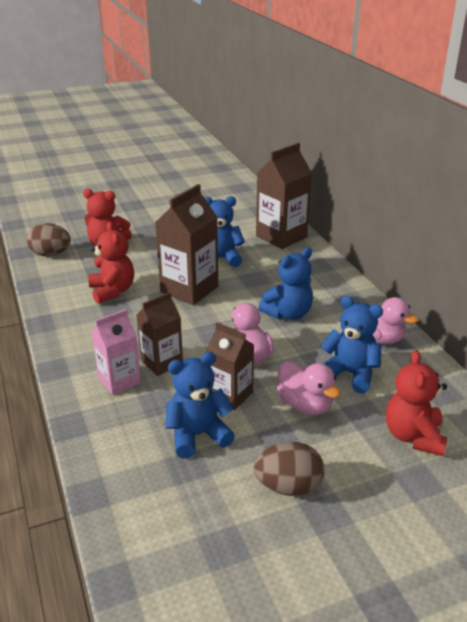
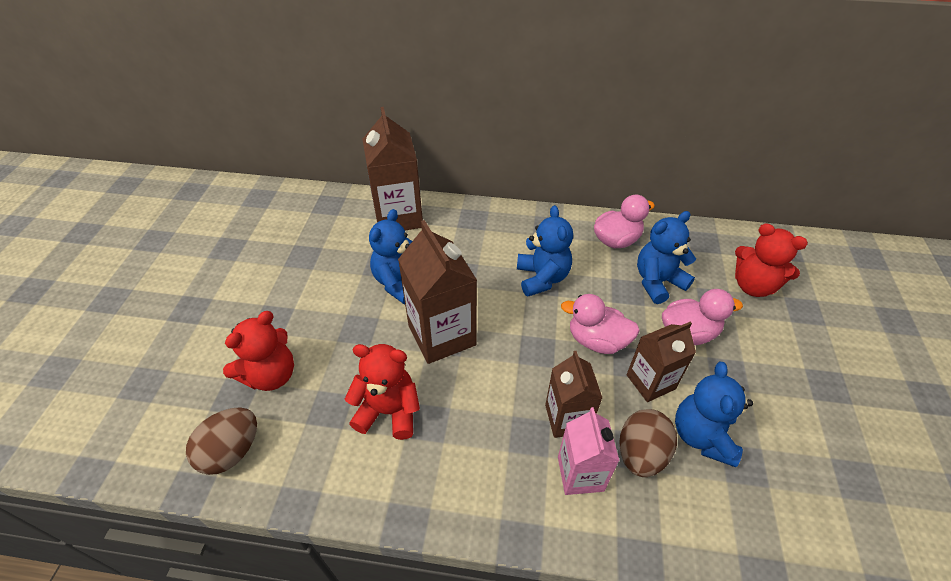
camera: 60 degrees left, 15 degrees up
(288, 486) = (793, 396): brown egg -> brown egg (641, 454)

